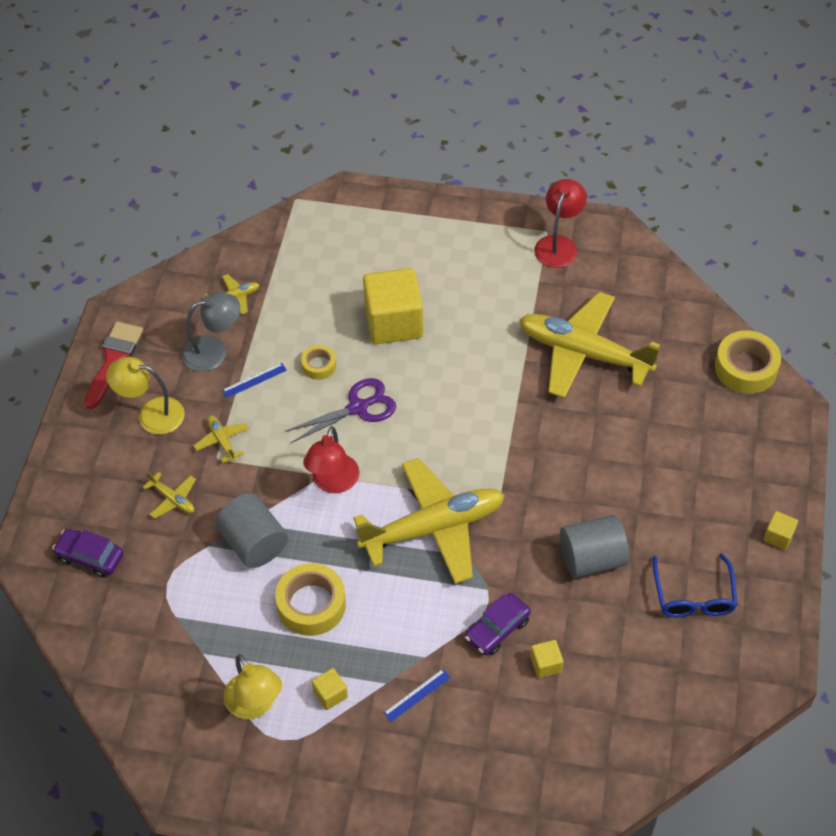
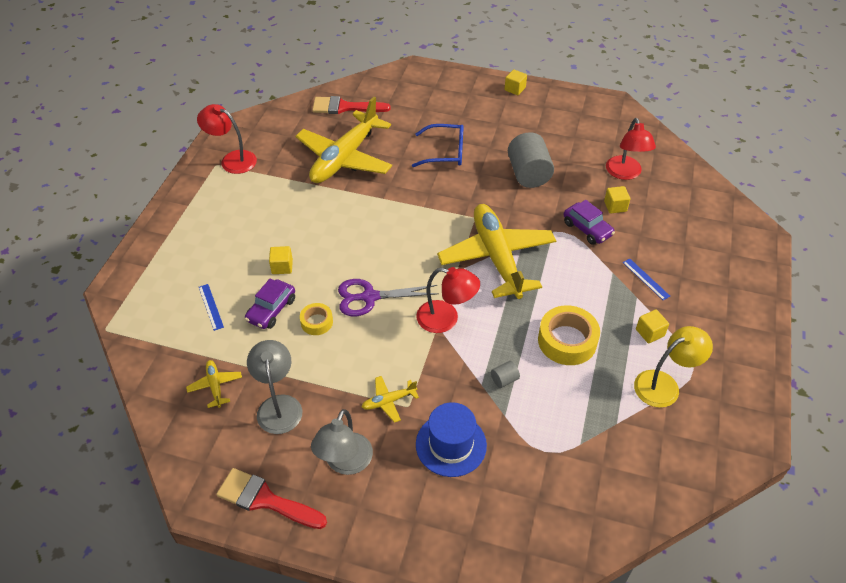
camera: 85 degrees left, 5 degrees down
(90, 557) = (513, 520): purple car -> purple car (271, 310)
(151, 414) = (345, 463): yellow lamp -> grey lamp
(173, 499) = (451, 444): yellow plane -> blue hat
(254, 380) = (322, 372): blue ruler -> blue ruler (211, 307)
(254, 543) = (504, 380): grey cylinder -> grey cylinder, size x0.44
(358, 408) = (370, 297): purple scissors -> purple scissors turned 75 degrees counterclockwise
(393, 322) = (282, 267): yellow cube -> yellow cube, size x0.43
(616, 680) = (625, 173): none -> red lamp
(684, 339) = (345, 107): none -> red brush
(693, 595) = (558, 130): blue glasses -> blue glasses (445, 152)
(745, 368) = (377, 83): yellow tape -> none

